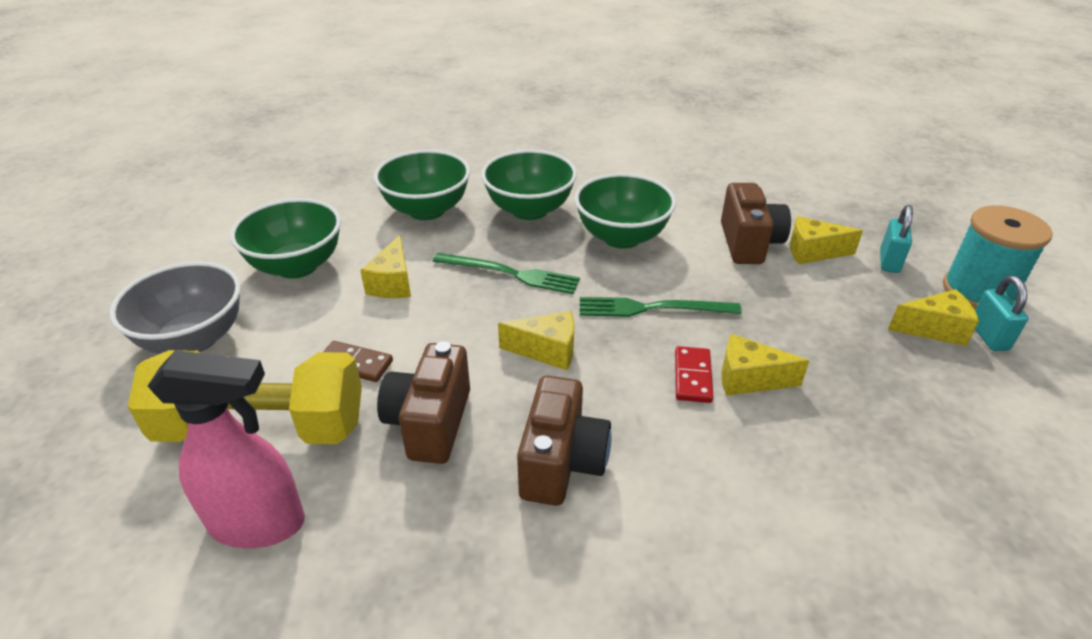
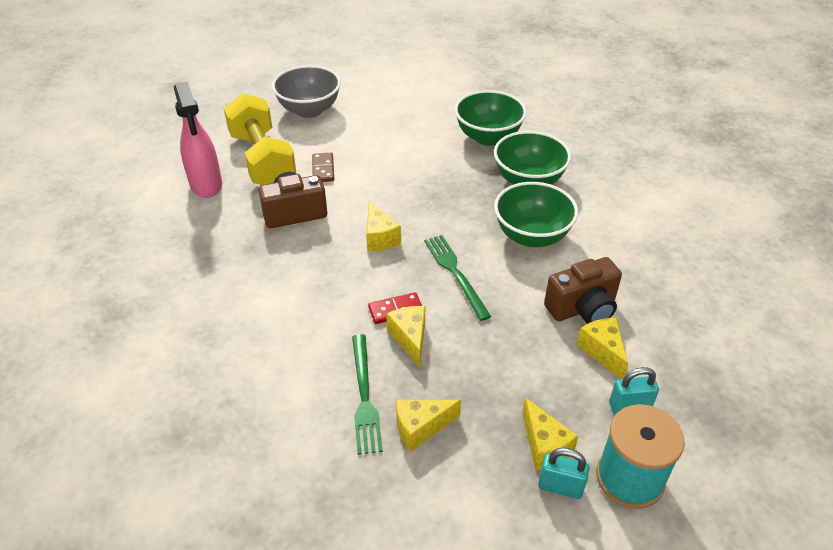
camera: 65 degrees right, 5 degrees up
(297, 266) = (390, 114): green bowl -> none
(393, 283) = (400, 154): yellow cheese -> yellow cheese (421, 428)
(510, 274) = (446, 197): green fork -> green fork (364, 396)
(561, 463) = (291, 271): brown camera -> none
(988, 337) = (560, 486): turquoise padlock -> turquoise padlock turned 45 degrees clockwise

